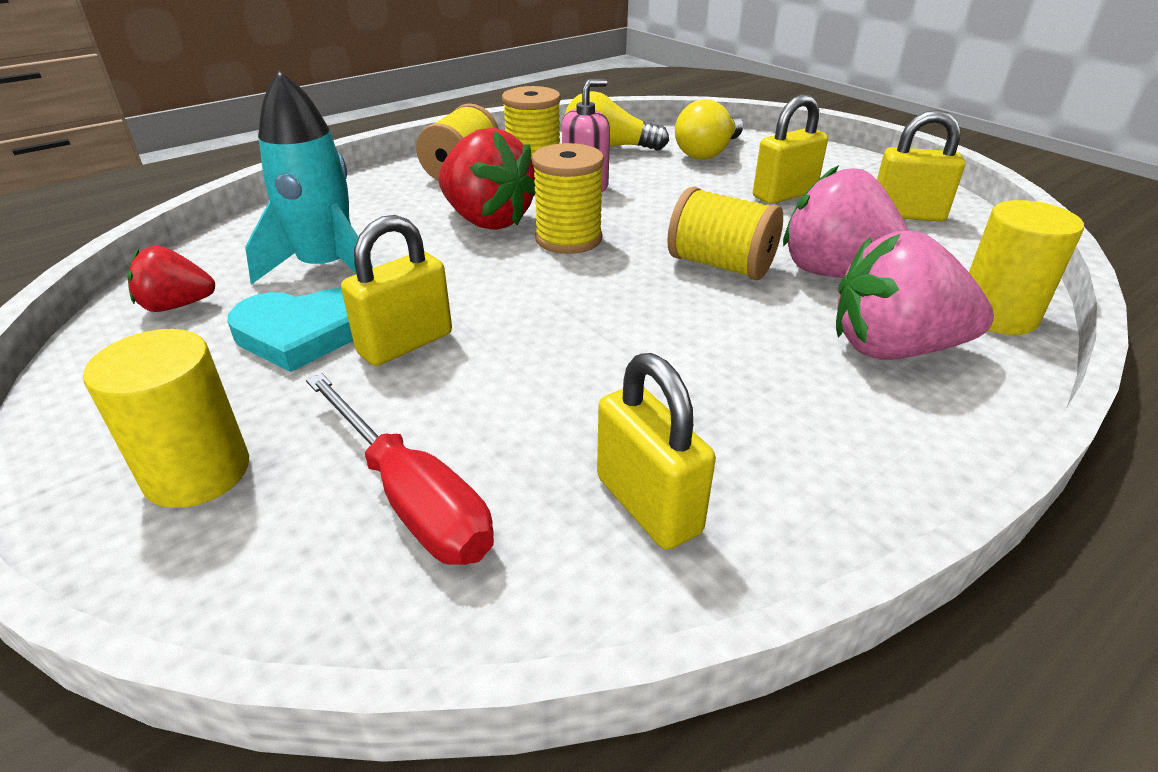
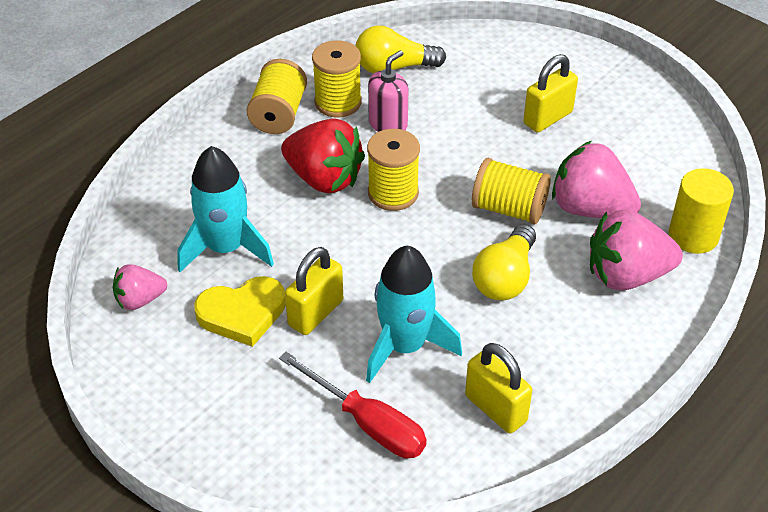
camera: 10 degrees left, 10 degrees up
(177, 306) = (140, 300): red strawberry -> pink strawberry
(197, 472) = (239, 425): yellow cylinder -> none
(302, 333) = (242, 313): turquoise heart -> yellow heart
(521, 397) = (405, 346): none -> turquoise rocket
(708, 152) = (480, 64): yellow light bulb -> yellow light bulb (505, 278)
(907, 215) = (640, 133): yellow padlock -> none

